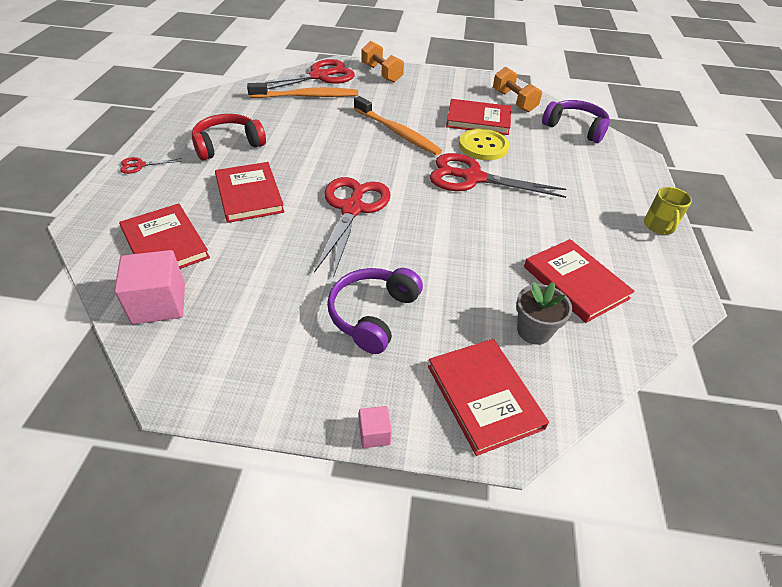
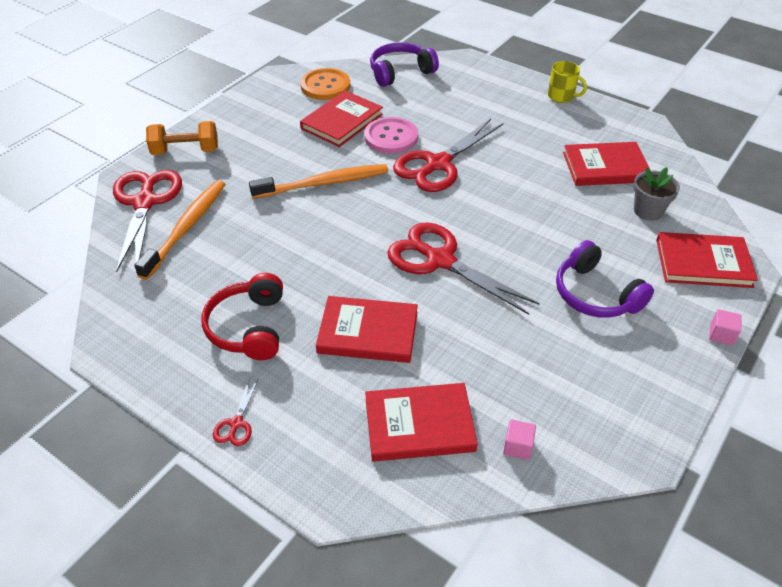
camera: 60 degrees left, 0 degrees up
(159, 303) = (518, 446): pink cube -> pink cube, size x0.49
(483, 146) = (391, 137): yellow button -> pink button
(513, 101) = (325, 86): orange dumbbell -> orange button

